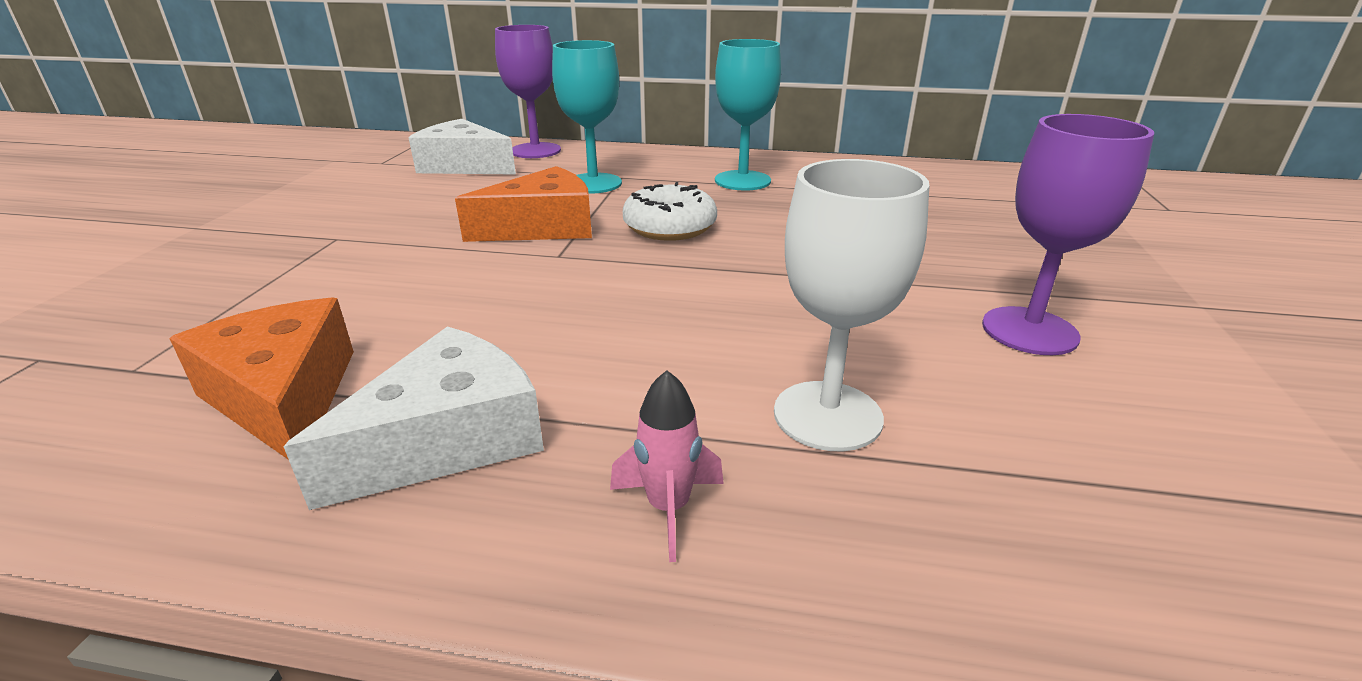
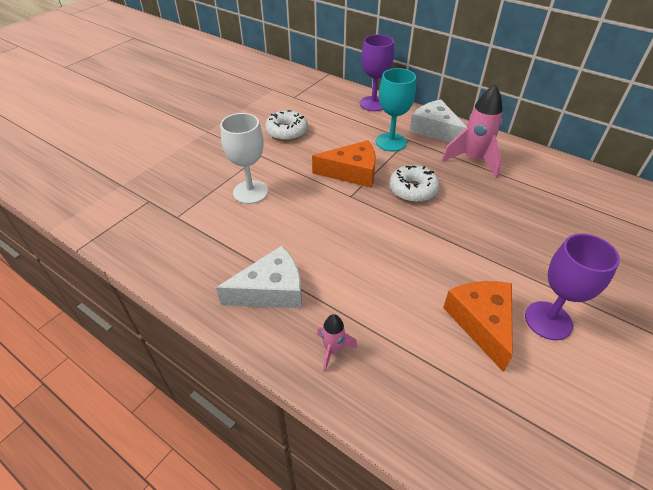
camera: 25 degrees right, 15 degrees up
(284, 397) = (222, 249): orange cheese -> orange cheese (481, 322)
(384, 201) = (287, 132): none -> white donut
(464, 165) = (332, 109): white cheese -> white cheese (435, 130)
(742, 181) = (473, 160): turquoise goblet -> pink rocket
(827, 415) = (416, 332): white goblet -> white goblet (250, 192)

